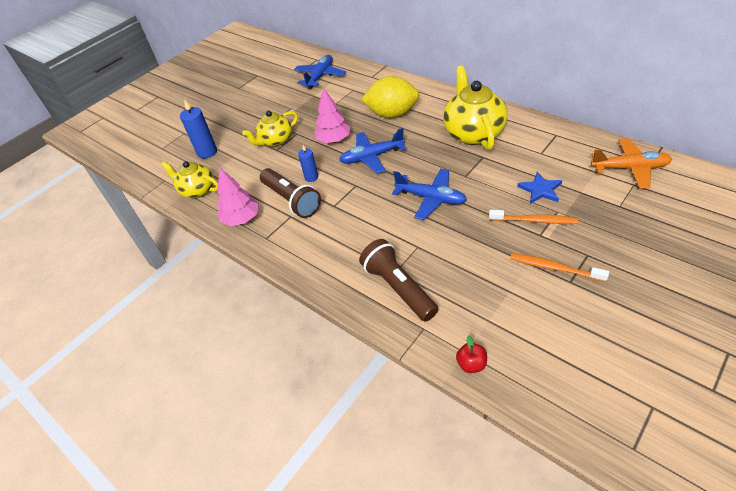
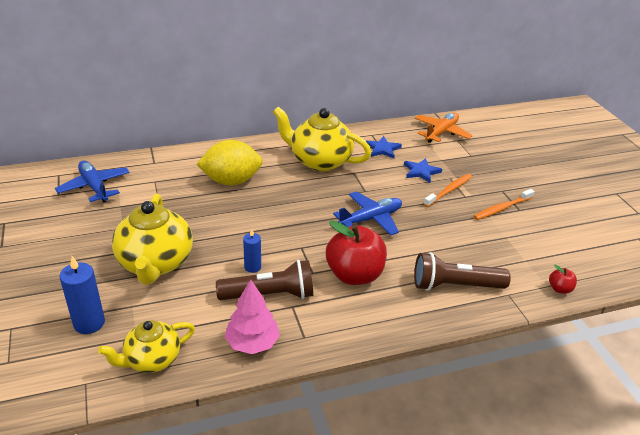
camera: 65 degrees left, 10 degrees down
(276, 141) = (155, 263): yellow teapot -> yellow teapot, size x1.63
(334, 140) = (216, 228): pink tree -> none
(352, 226) = (354, 275): none -> red apple
(372, 157) = (275, 220): blue plane -> none
(392, 114) = (231, 181): yellow lemon -> yellow lemon turned 45 degrees clockwise
(542, 152) = (382, 149): none -> blue star

